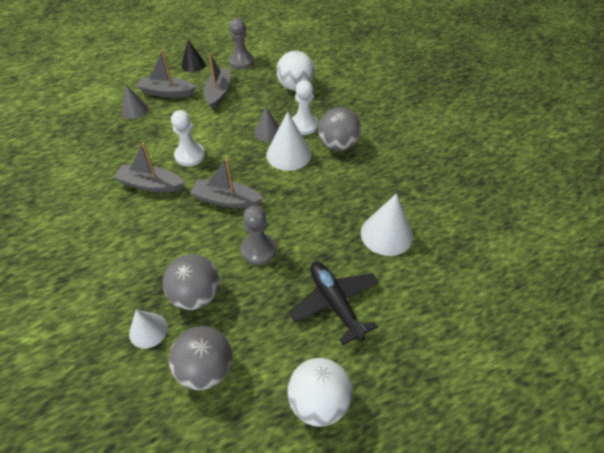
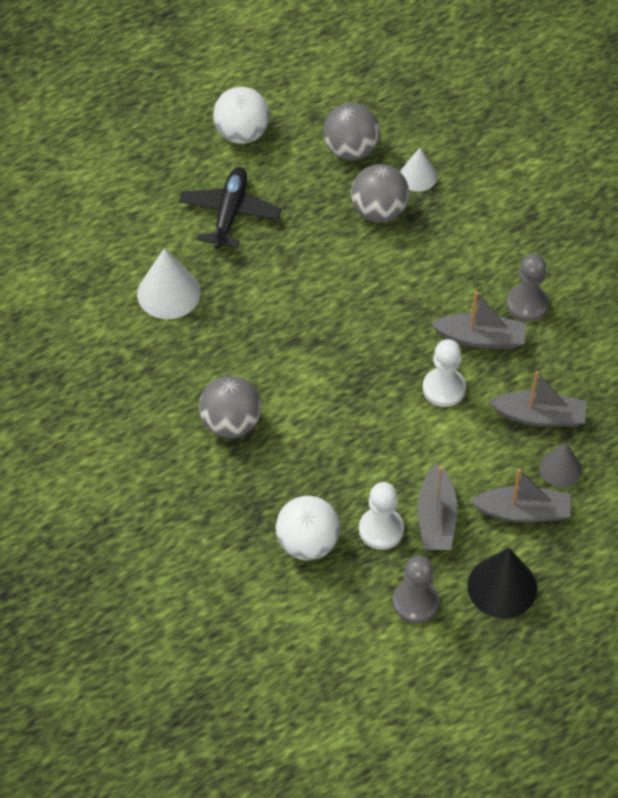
camera: 175 degrees right, 5 degrees up
(193, 65) = (502, 587): black cone -> black cone, size x1.59
(226, 200) = (374, 323): grey boat -> grey boat (539, 416)
(258, 250) = (320, 263): grey pawn -> grey pawn (527, 304)
(267, 132) = (339, 439): grey cone -> none
(288, 154) = (302, 401): white cone -> none
(304, 125) = (285, 457): white pawn -> white pawn (381, 529)
(335, 303) = (229, 213): black plane -> black plane turned 135 degrees counterclockwise

